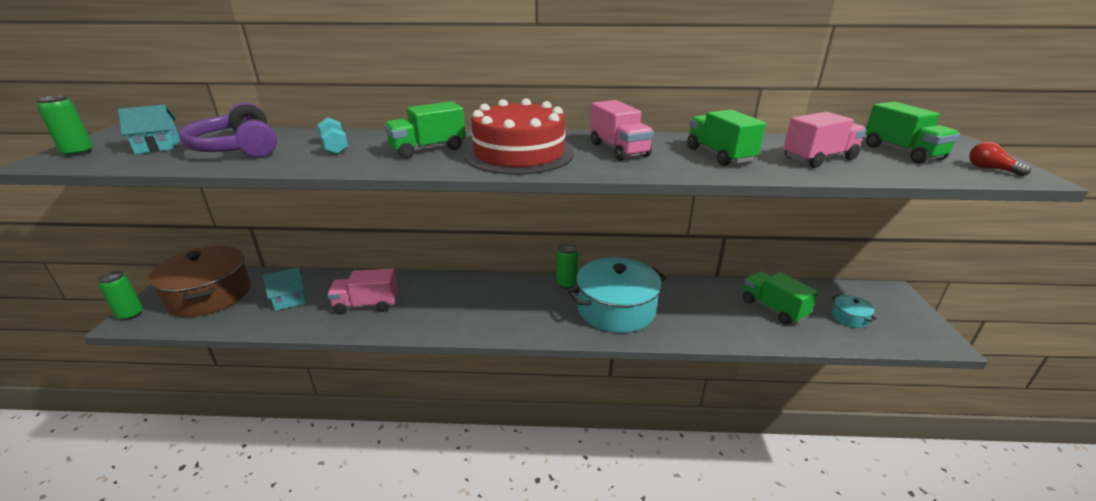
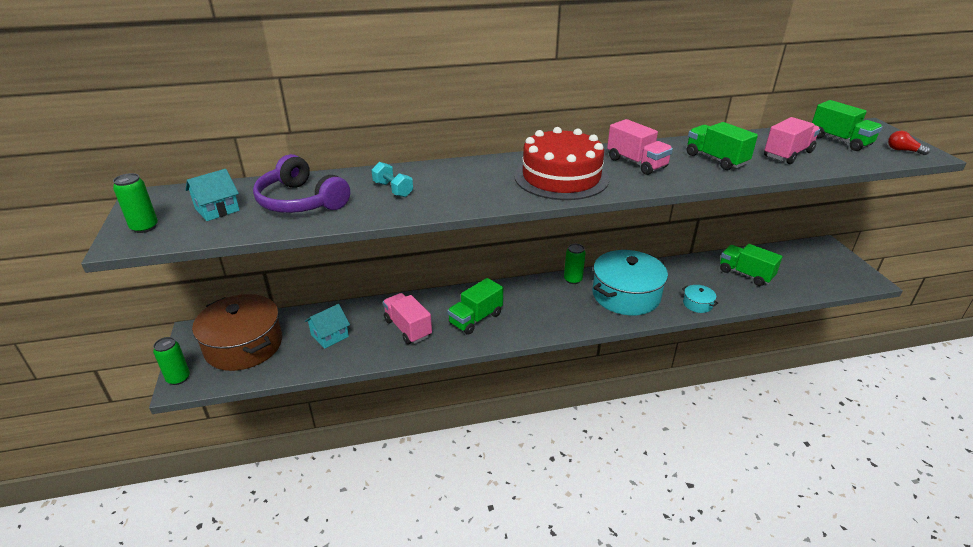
camera: 15 degrees left, 5 degrees up
(366, 305) = (408, 328): pink truck -> pink truck turned 75 degrees clockwise
(428, 149) = (479, 181): green truck -> green truck (475, 319)
(849, 317) = (802, 272): turquoise pot -> turquoise pot (697, 304)

